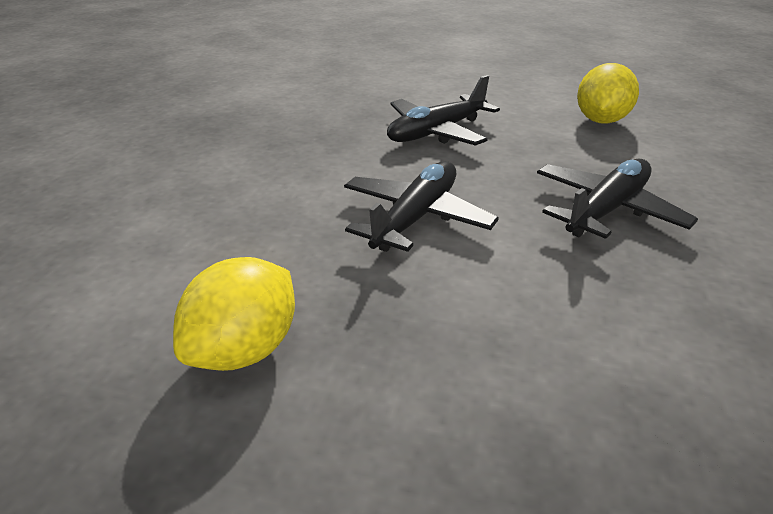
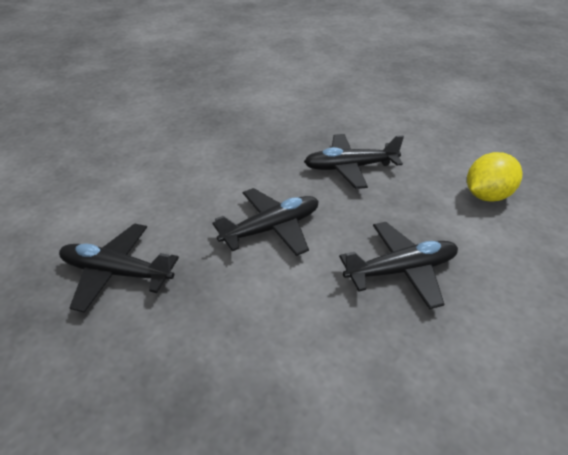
camera: 30 degrees right, 5 degrees up
(245, 349) = (116, 273): yellow lemon -> black plane

